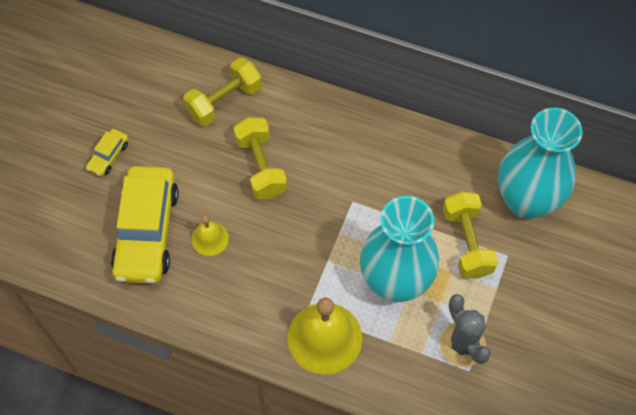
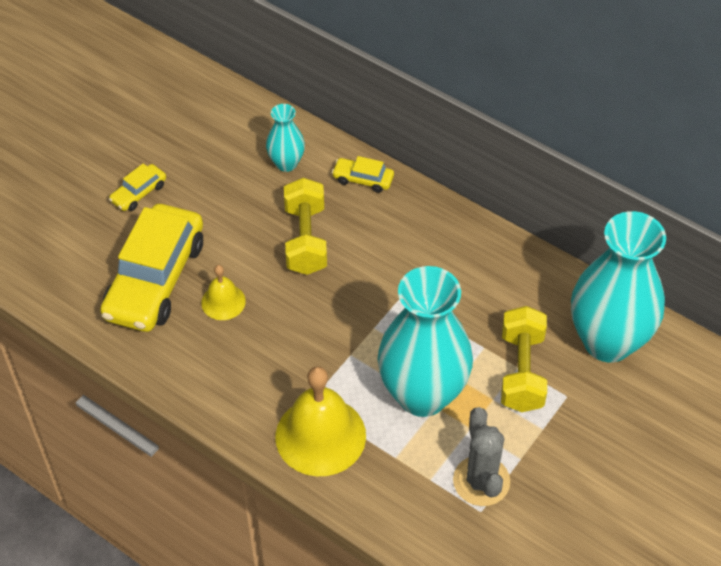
camera: 15 degrees right, 10 degrees down
(224, 101) = (286, 163): yellow dumbbell -> turquoise vase
(291, 102) = (363, 179): none -> yellow car

